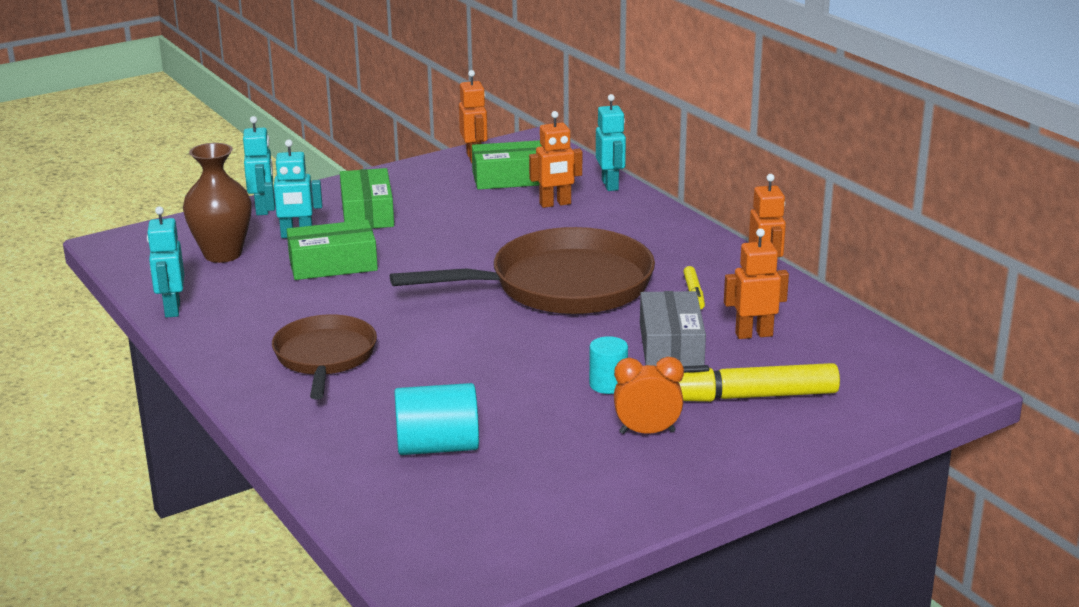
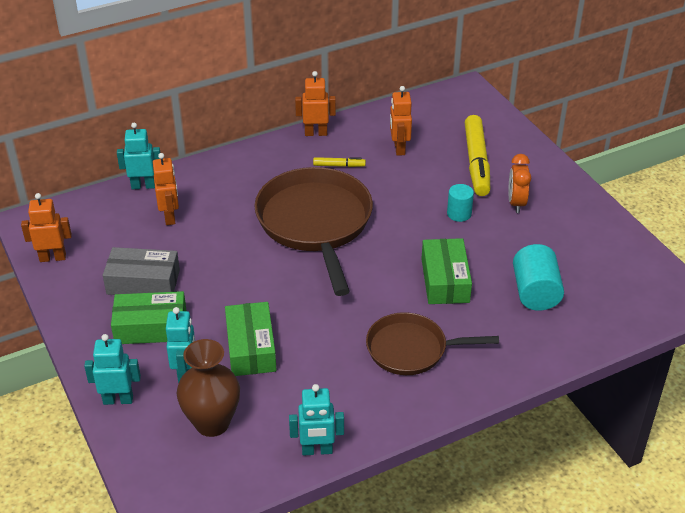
camera: 85 degrees left, 15 degrees up
(511, 178) = (108, 238): green box -> green box (445, 280)
(671, 345) = (409, 183): grey box -> grey box (143, 282)

